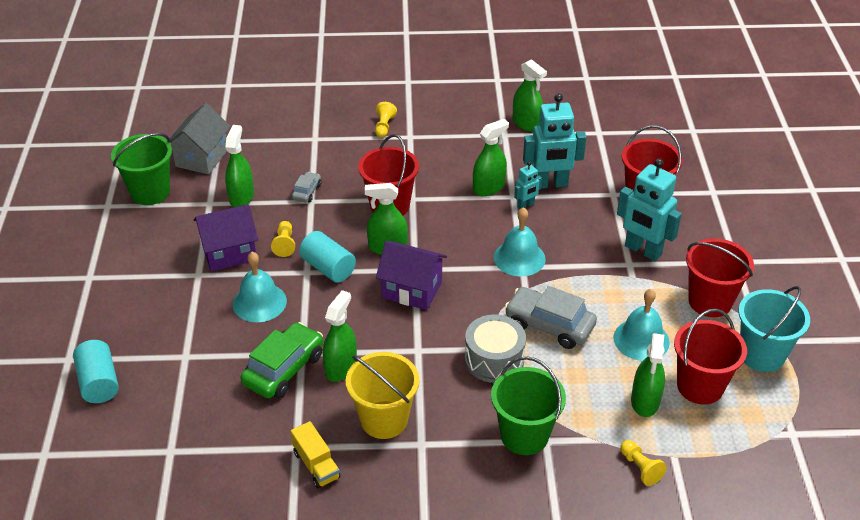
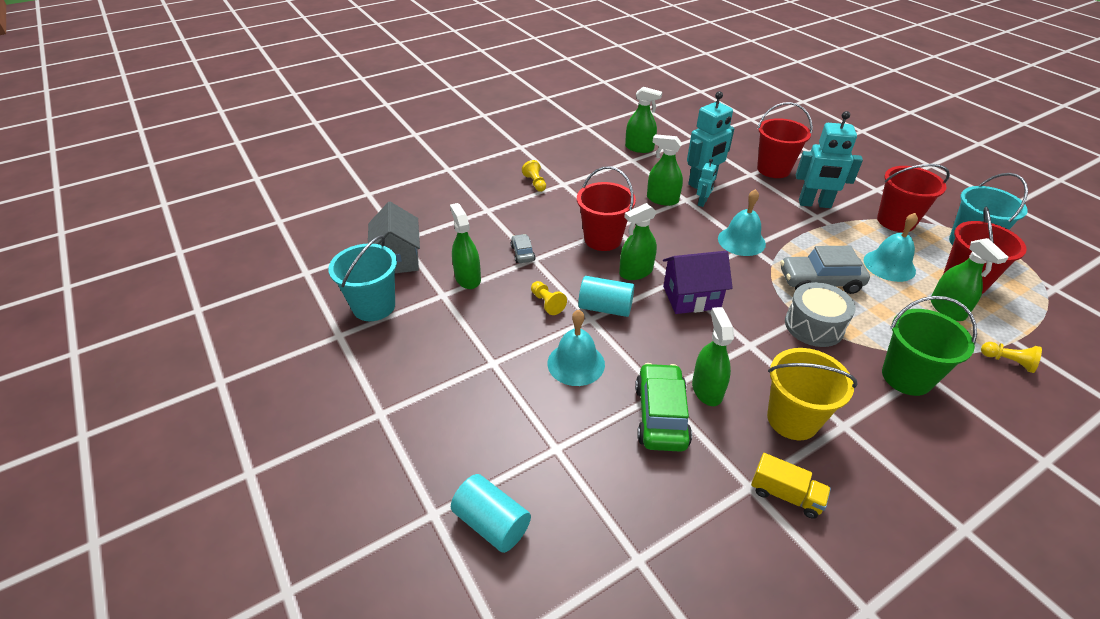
camera: 30 degrees left, 0 degrees up
(150, 192) = (374, 306): green bucket -> turquoise bucket
(229, 252) = (503, 330): purple house -> none
(488, 187) = (662, 199): green spray bottle -> green spray bottle turned 90 degrees counterclockwise

